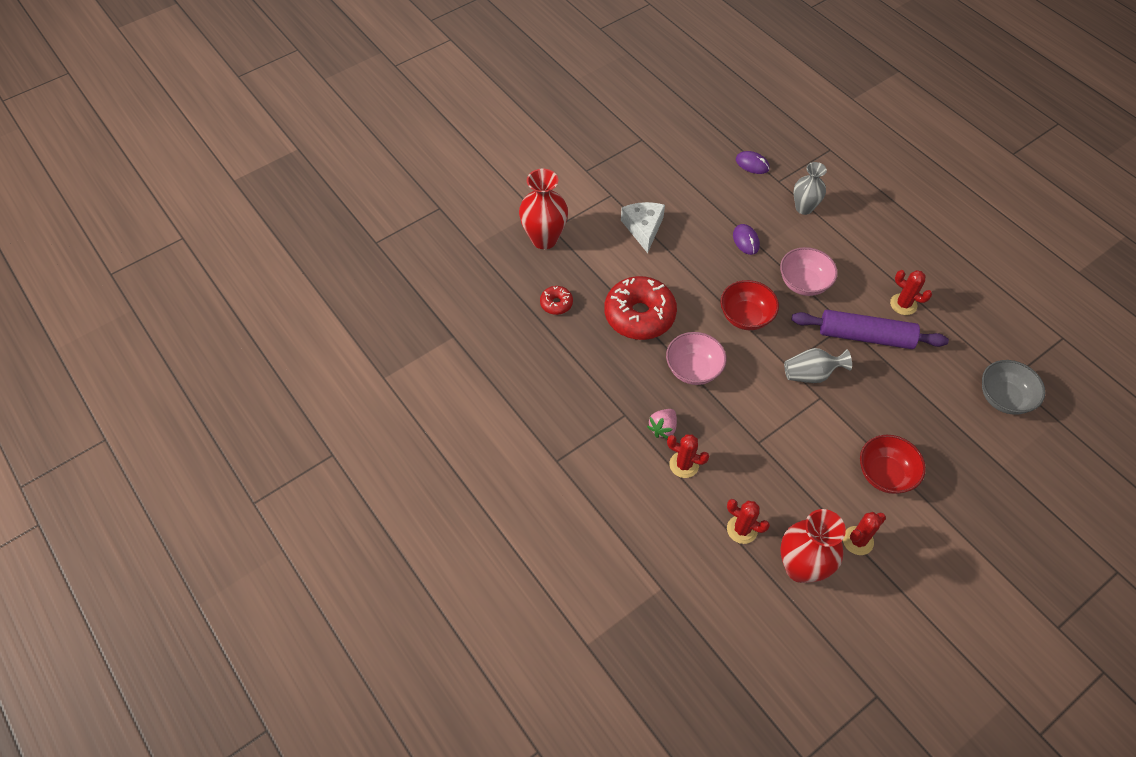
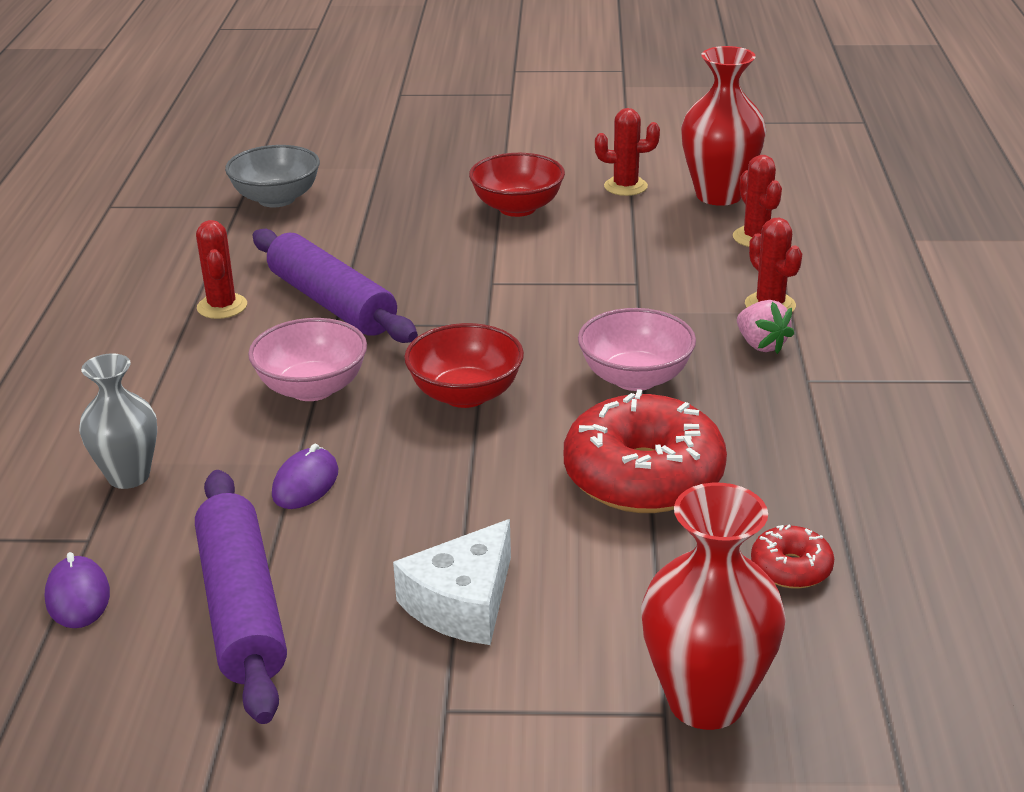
camera: 140 degrees left, 25 degrees down
(663, 428) = (761, 345): pink strawberry -> pink strawberry turned 75 degrees clockwise
(703, 188) = (241, 608): none -> purple rolling pin
(811, 374) = (469, 304): grey vase -> none

